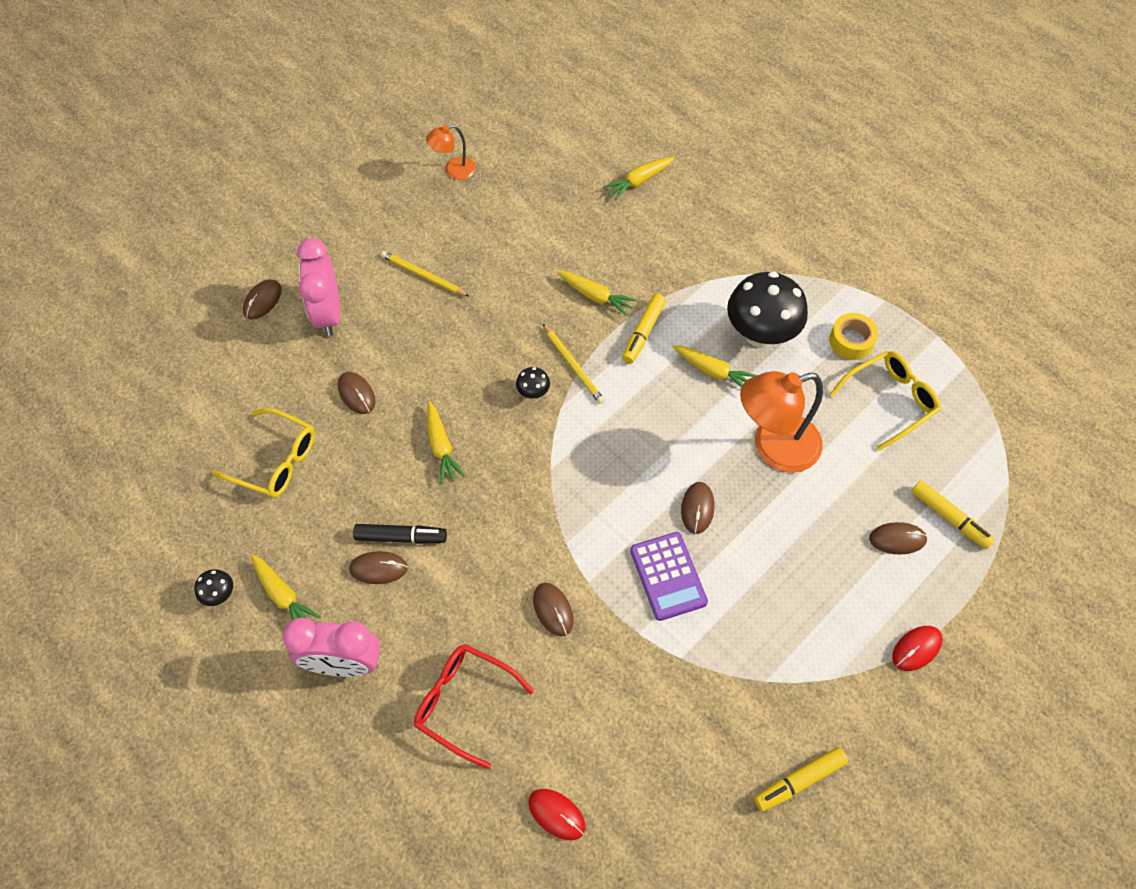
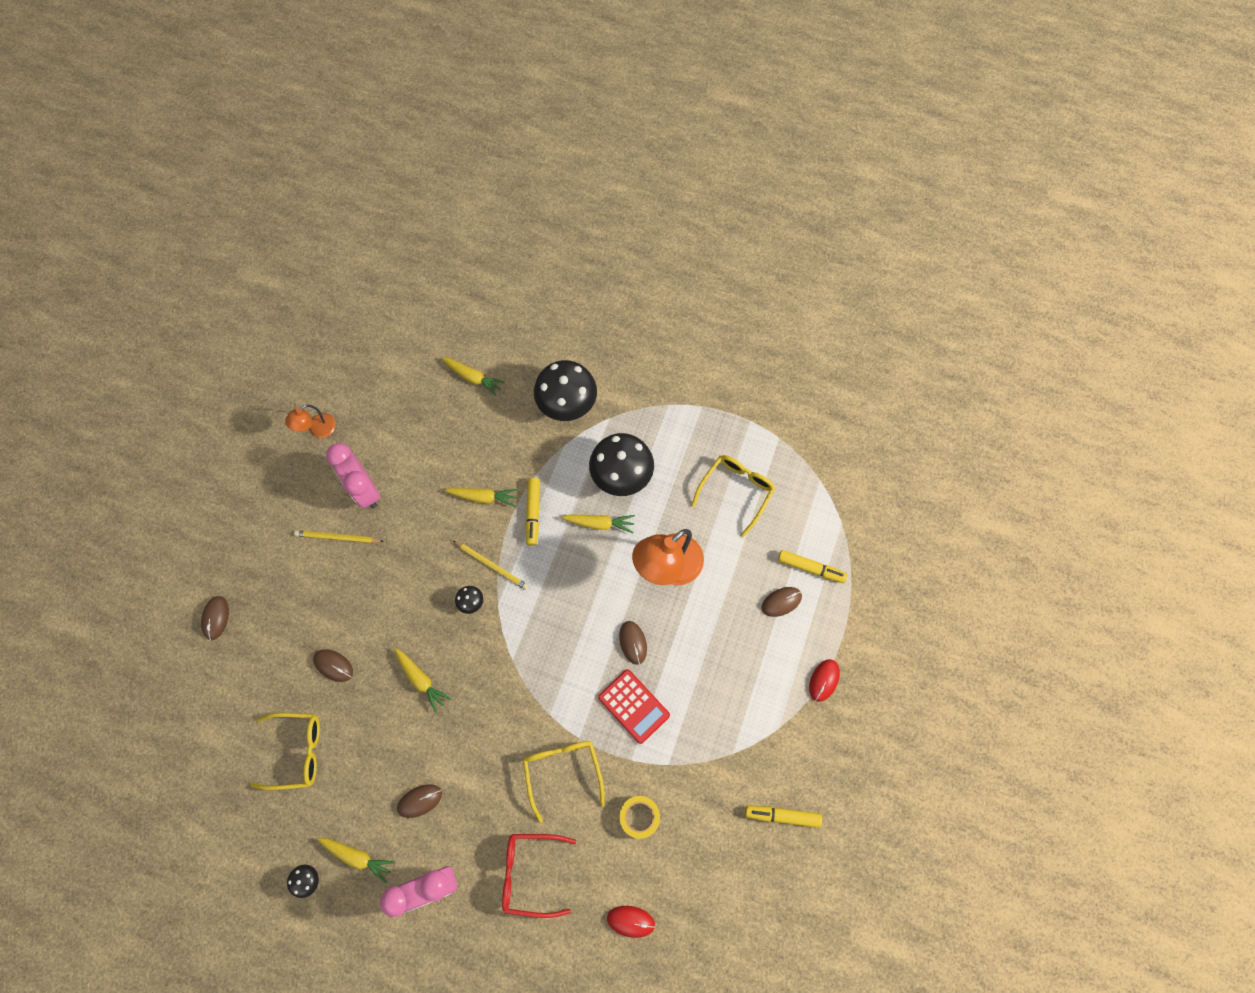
camera: 25 degrees left, 10 degrees up
(328, 314) = (276, 606): pink clock -> pink clock (364, 489)
(401, 537) = (425, 768): black marker -> none
(553, 610) = (563, 771): brown mouse -> yellow glasses
(638, 181) = (473, 377): yellow carrot -> yellow carrot turned 90 degrees counterclockwise
(668, 576) = (633, 706): purple calculator -> red calculator
(729, 244) = (567, 405): none -> black mushroom
(799, 781) = (782, 815): yellow marker -> yellow marker turned 60 degrees clockwise
(851, 341) = (690, 452): yellow tape -> yellow tape (639, 816)

